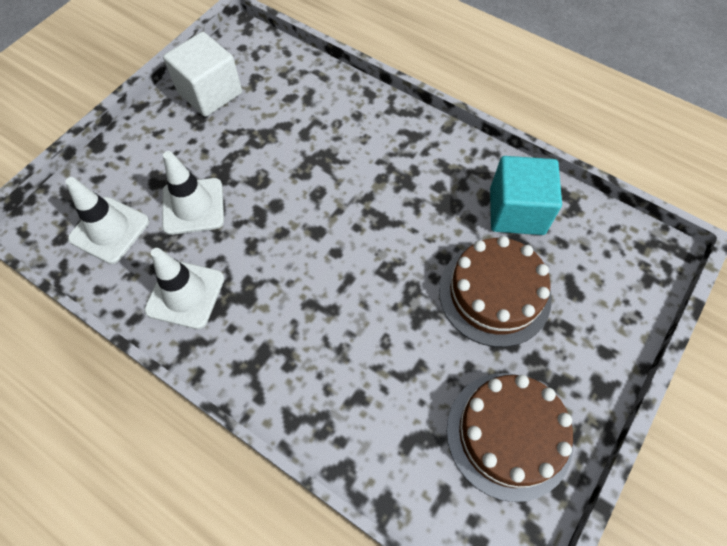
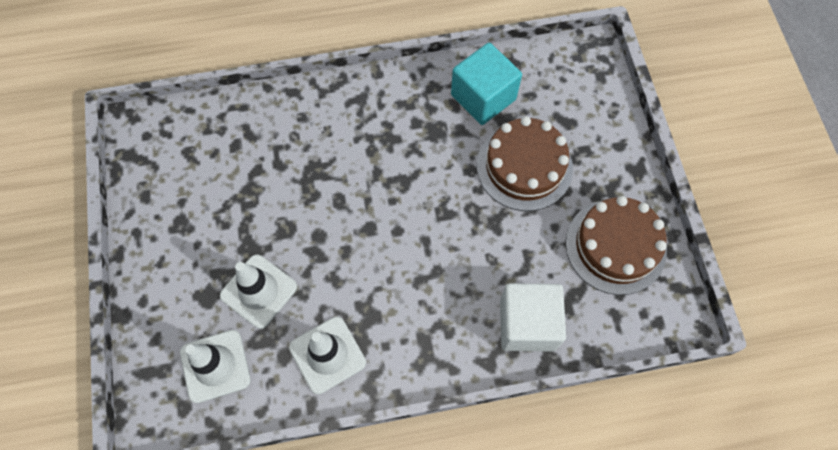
camera: 45 degrees left, 5 degrees up
(210, 93) = (165, 195): white cube -> white cube (527, 324)

